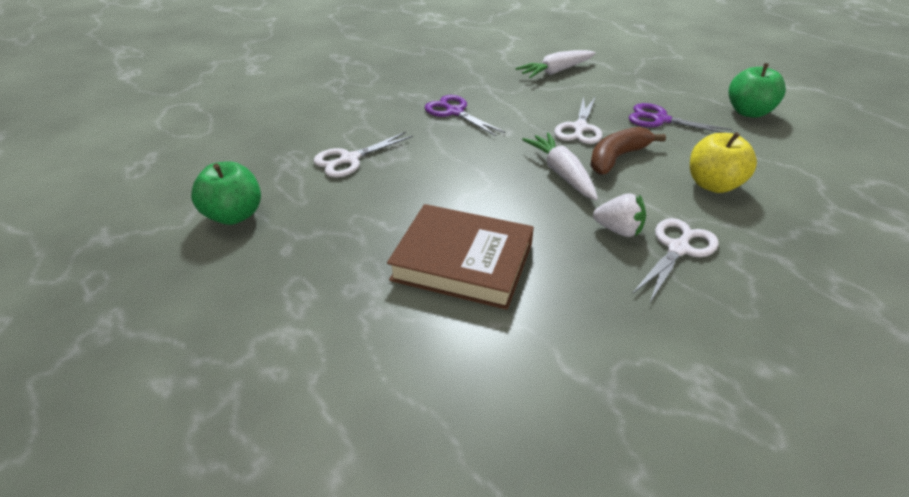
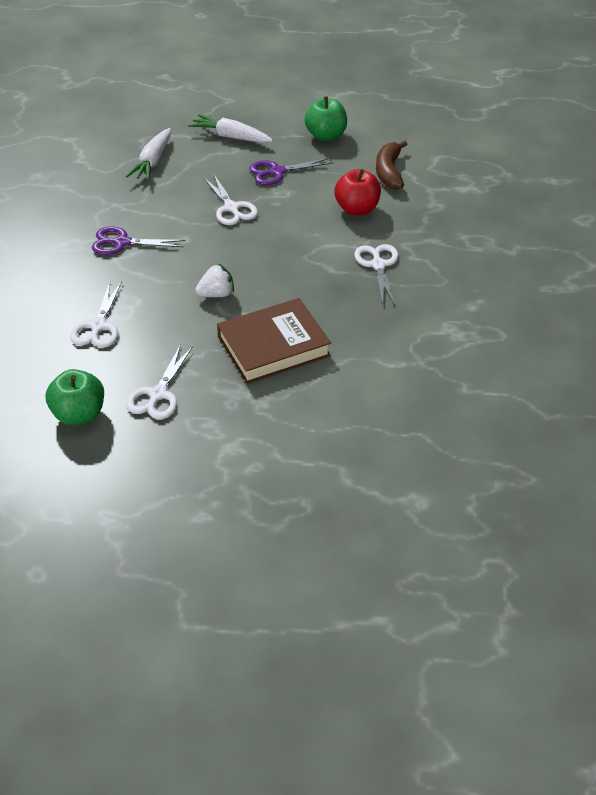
camera: 45 degrees left, 5 degrees up
(308, 238) = (158, 394): none -> white scissors
(561, 173) = (260, 252): white carrot -> white carrot (231, 137)
(617, 158) = (282, 220): brown banana -> brown banana (389, 172)
(618, 230) = (336, 272): white strawberry -> white strawberry (216, 294)
(713, 185) = (357, 209): yellow apple -> red apple

